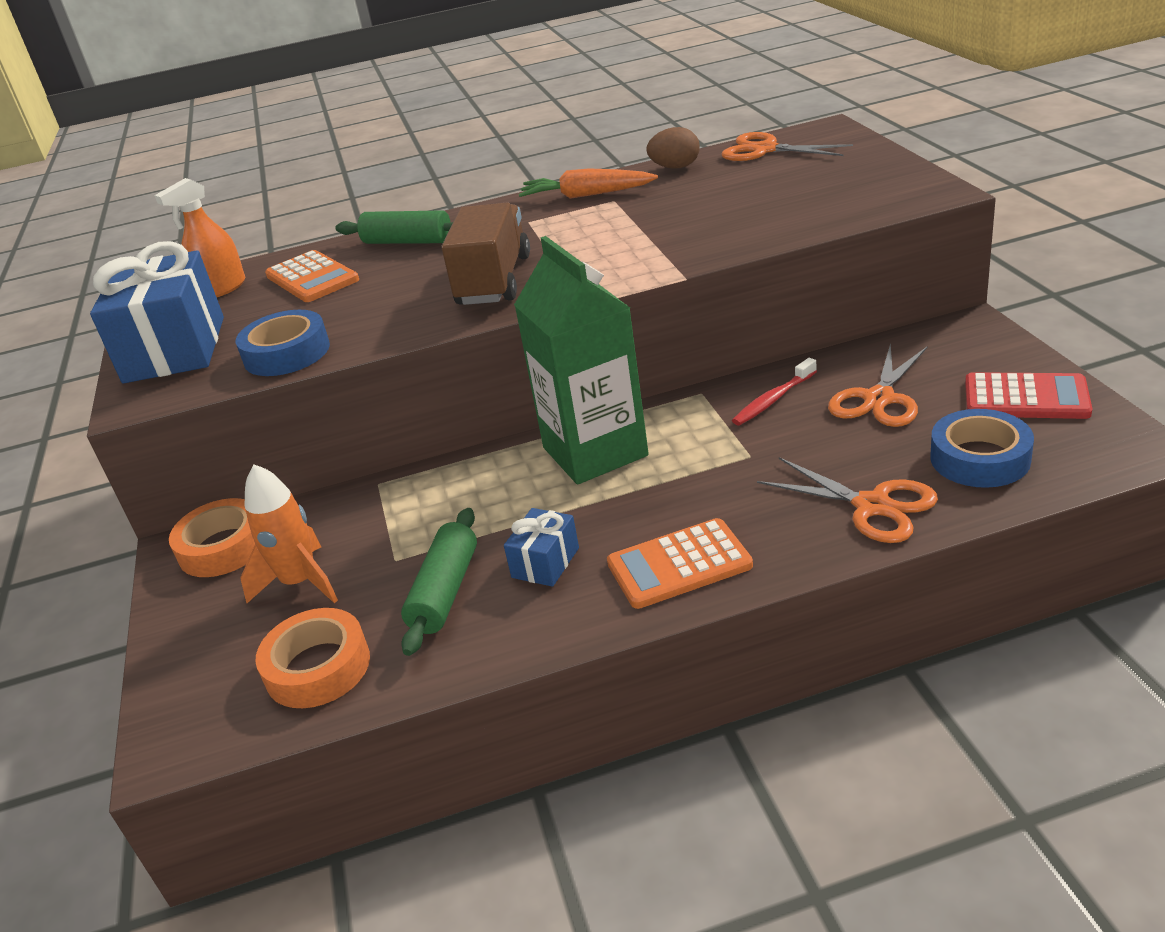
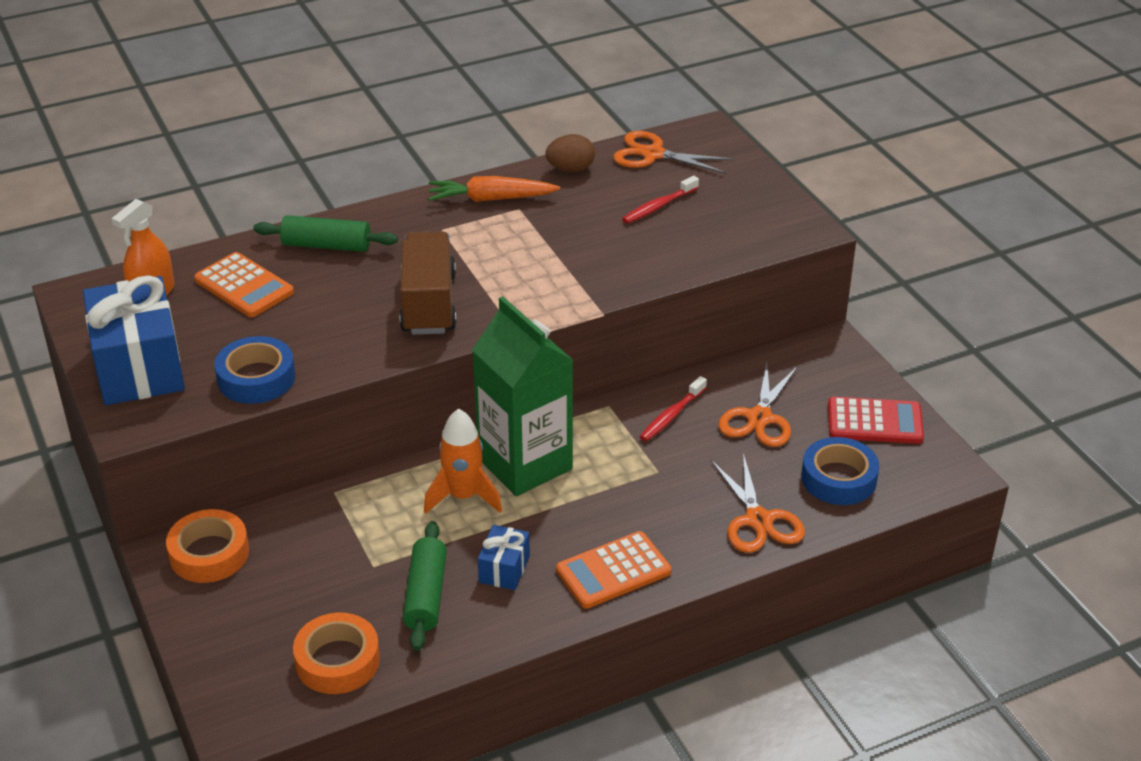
camera: 15 degrees left, 5 degrees up
(300, 583) = (295, 587): orange rocket -> orange rocket (463, 497)
(765, 187) = (658, 206): none -> red toothbrush
(872, 506) = (758, 520): orange scissors -> orange scissors turned 45 degrees clockwise

